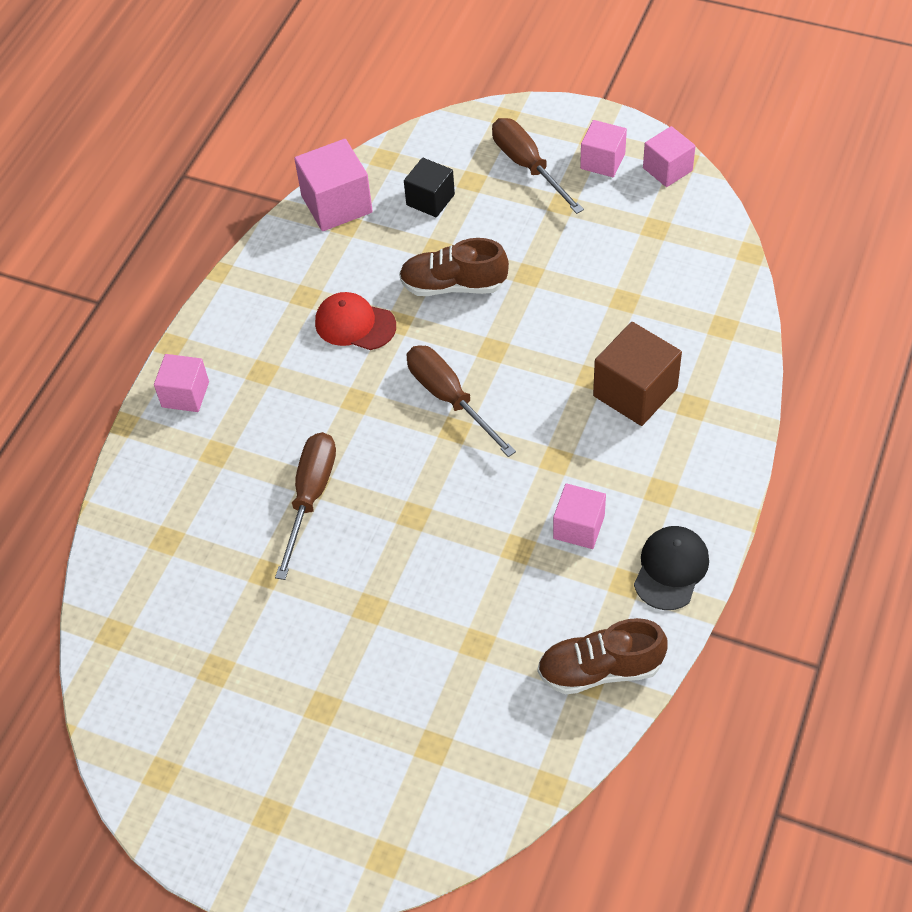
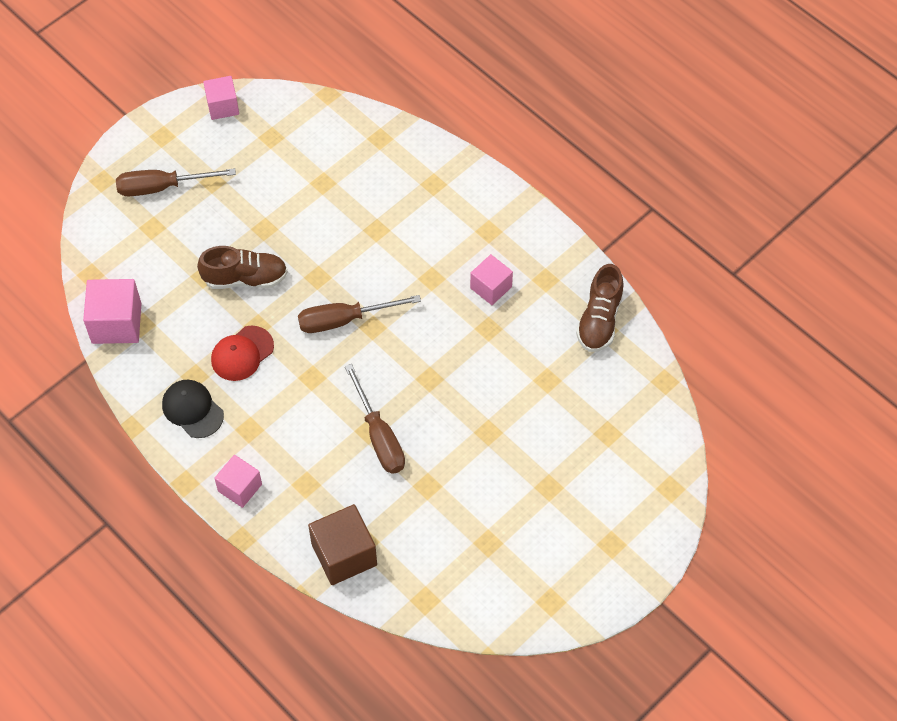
camera: 70 degrees left, 5 degrees up
(310, 497) = (379, 436): brown screwdriver -> brown screwdriver turned 150 degrees counterclockwise
(430, 200) = (153, 261): black cube -> none
(453, 285) = (245, 278): brown shoe -> brown shoe turned 120 degrees counterclockwise
(602, 161) = (189, 140): pink cube -> none
(635, 392) = (403, 210): brown cube -> brown cube (344, 554)
(671, 569) = (548, 251): black cap -> black cap (192, 409)

